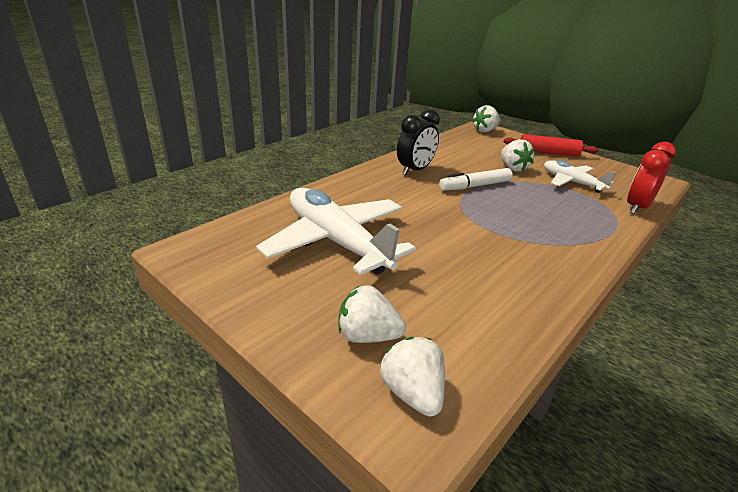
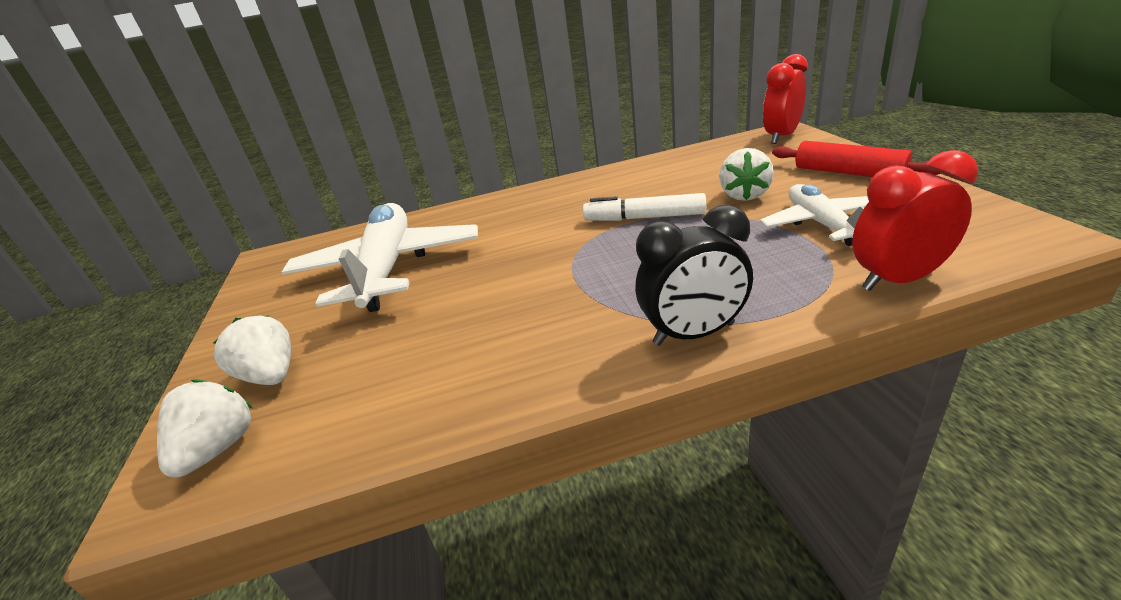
camera: 40 degrees right, 0 degrees up
(415, 170) = (593, 191): black clock -> black clock (694, 334)
(485, 131) = (781, 137): white strawberry -> red clock

